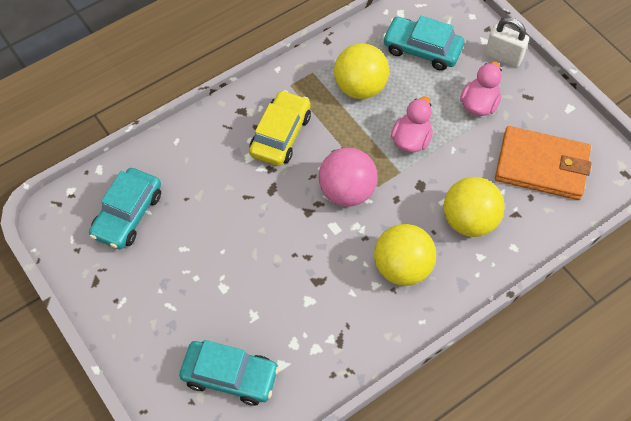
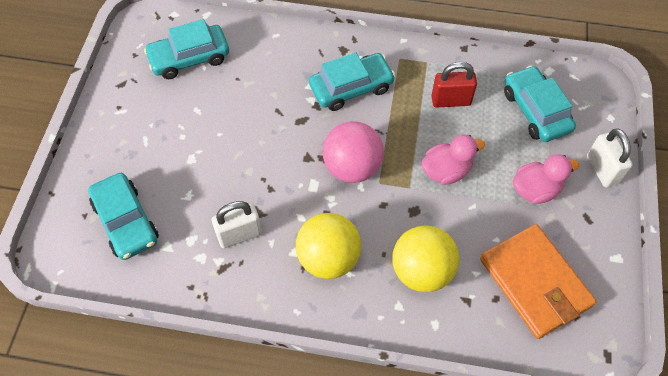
camera: 45 degrees right, 0 degrees up
(280, 135) = (351, 87): yellow car -> turquoise car
(324, 308) = (239, 235): none -> white padlock
(360, 87) = (451, 101): yellow ball -> red padlock

